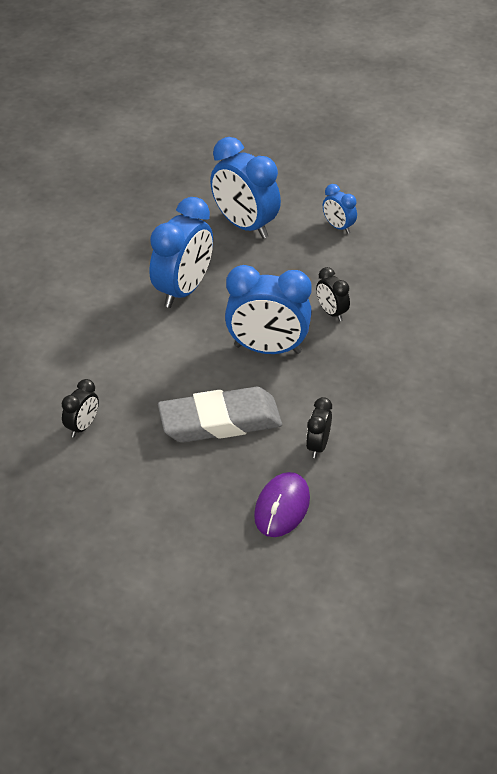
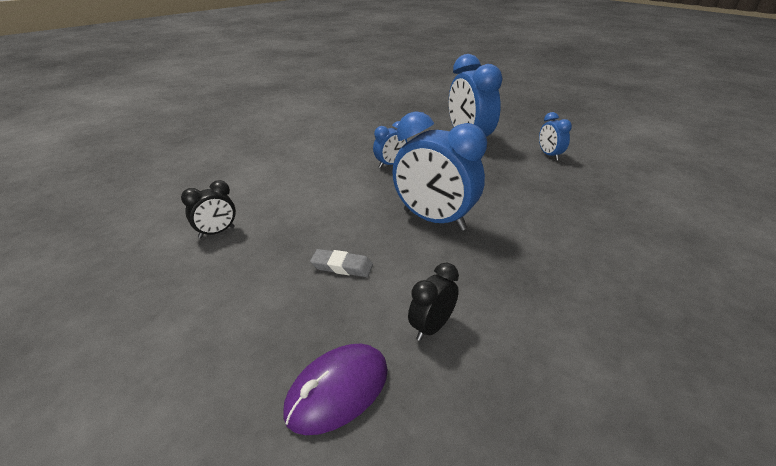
camera: 25 degrees right, 10 degrees down
(183, 290) = (390, 164): blue clock -> blue clock, size x0.49
(220, 421) = (342, 266): grey eraser -> grey eraser, size x0.44
(331, 312) = (514, 208): black clock -> none

